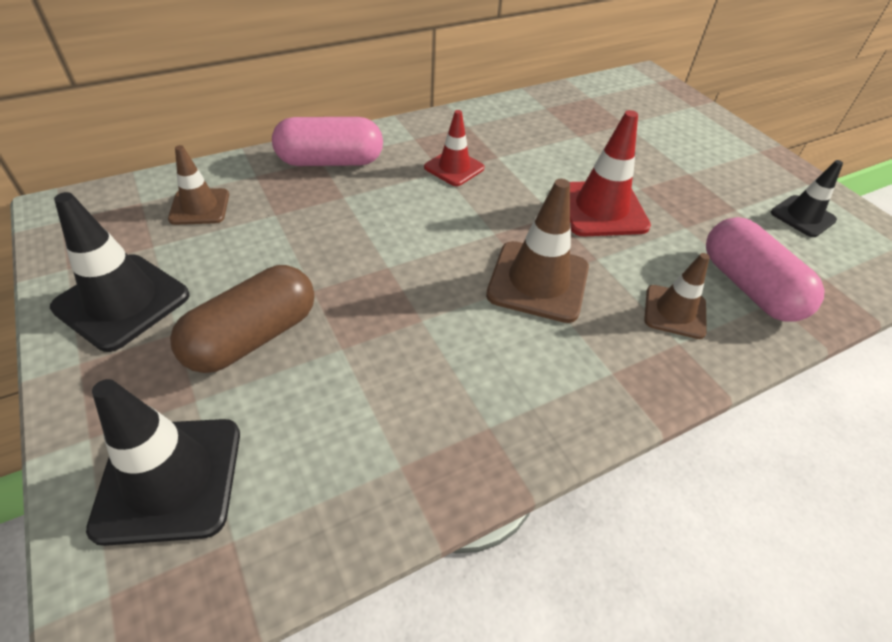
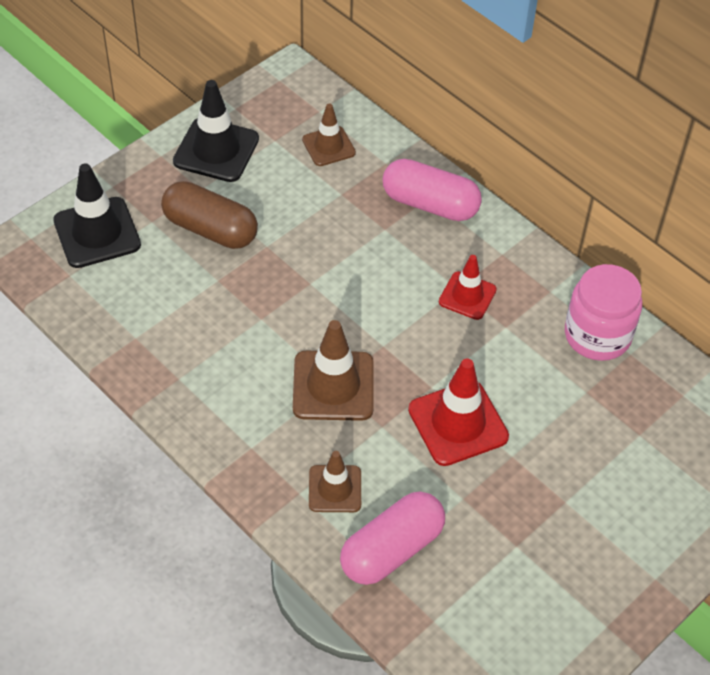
camera: 75 degrees right, 5 degrees up
(330, 161) = (430, 204): pink capsule -> pink capsule turned 45 degrees counterclockwise
(523, 116) = (597, 335): none -> pink jar
(802, 216) = (533, 611): black traffic cone -> none

